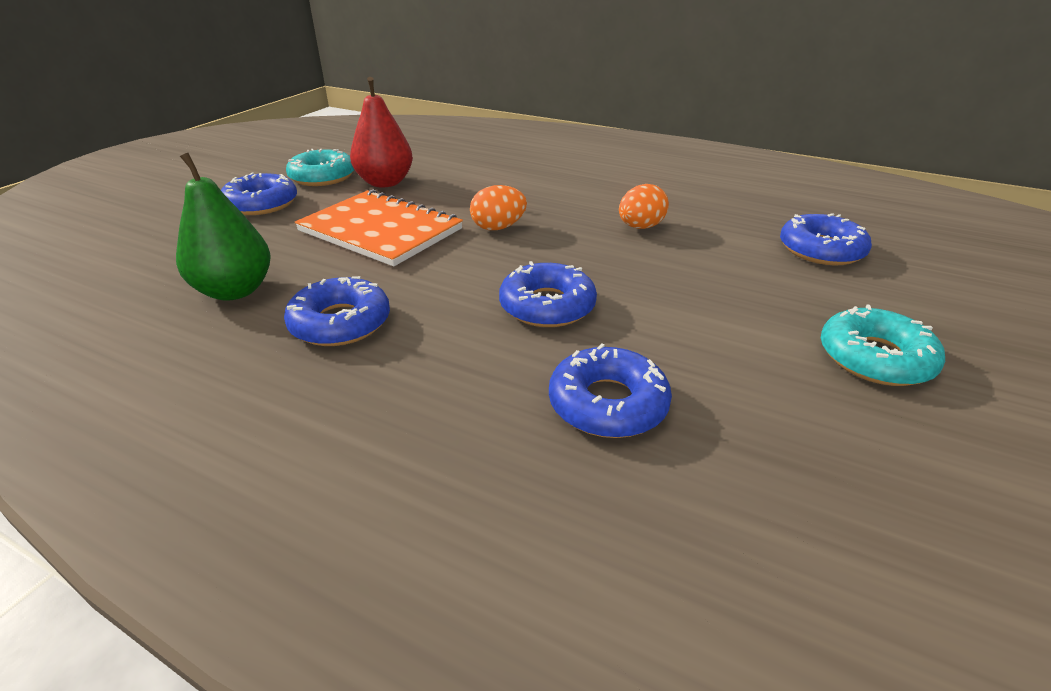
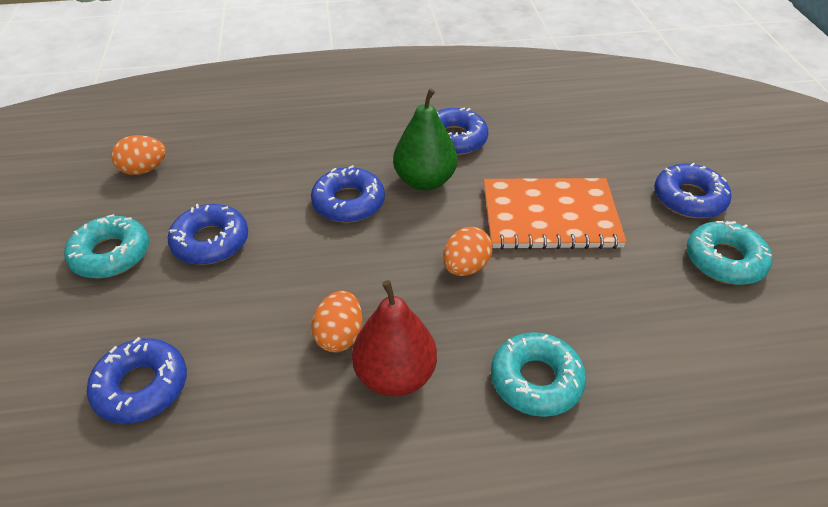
camera: 145 degrees right, 10 degrees up
(235, 290) = (545, 130): green pear -> green pear (424, 181)
(385, 183) = (656, 283): red pear -> red pear (395, 375)
(529, 178) = (536, 380): none -> turquoise donut
(607, 404) = (268, 158): blue donut -> blue donut (210, 242)
(838, 476) = (144, 170): none -> orange egg

